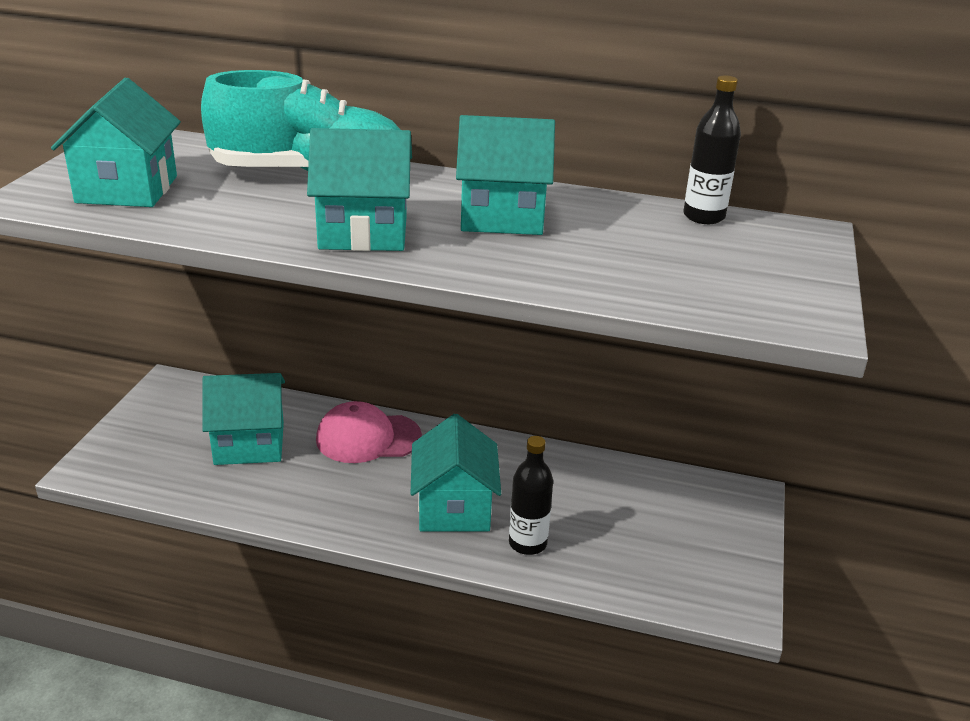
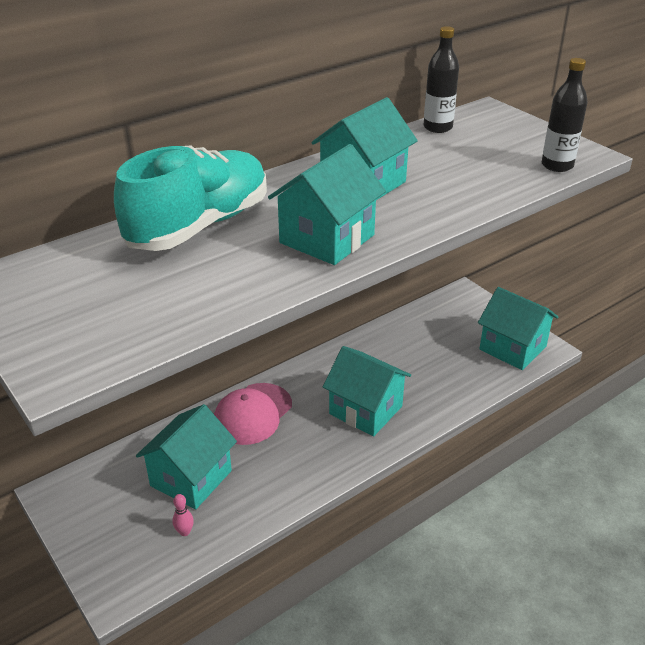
camera: 50 degrees left, 5 degrees up
(127, 189) = (112, 315): turquoise house -> turquoise house (512, 348)
(182, 472) = (184, 532): none -> pink bowling pin
(527, 543) = (427, 396): black bottle -> black bottle (557, 165)

